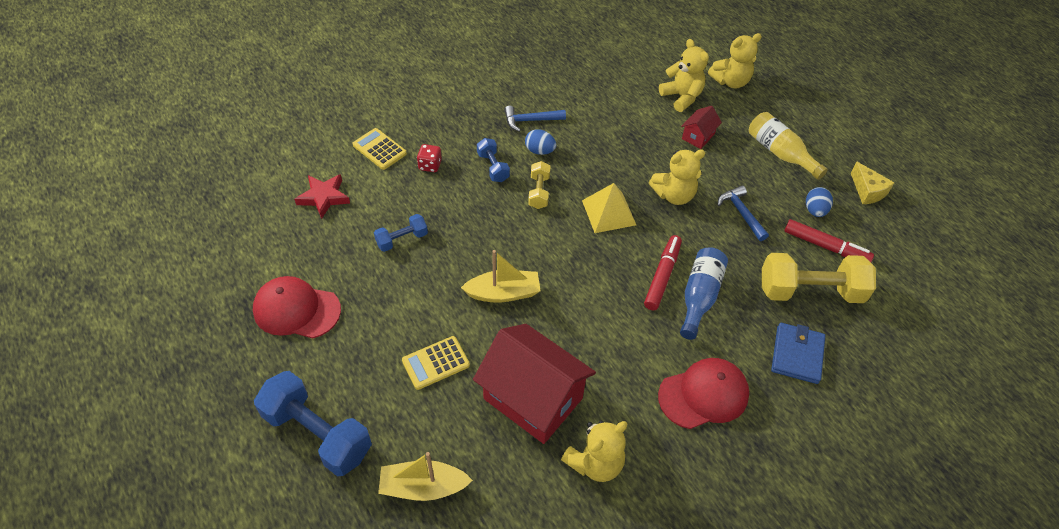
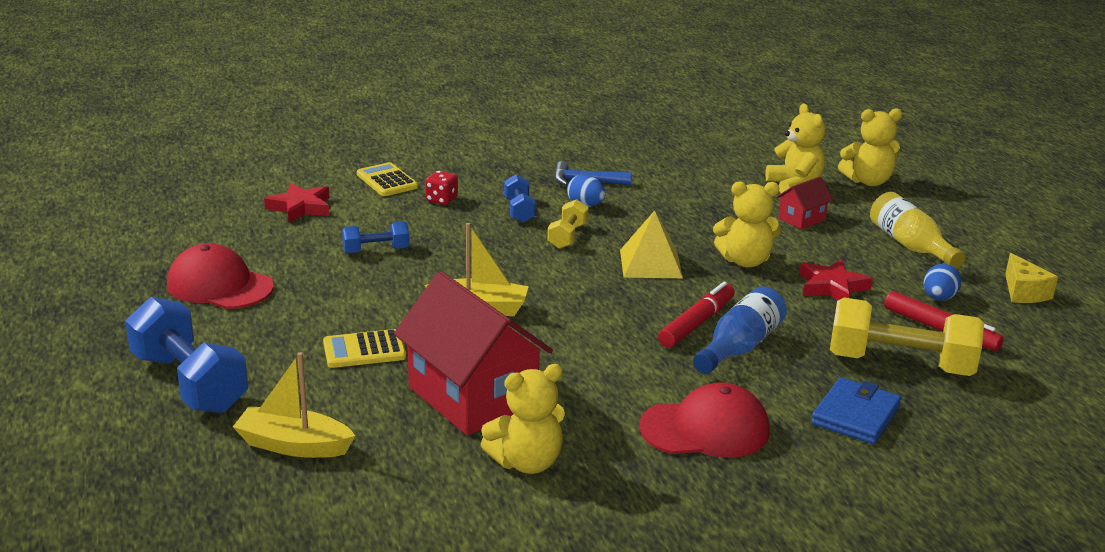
camera: 15 degrees right, 25 degrees down
(741, 213) = (832, 287): blue hammer -> red star

